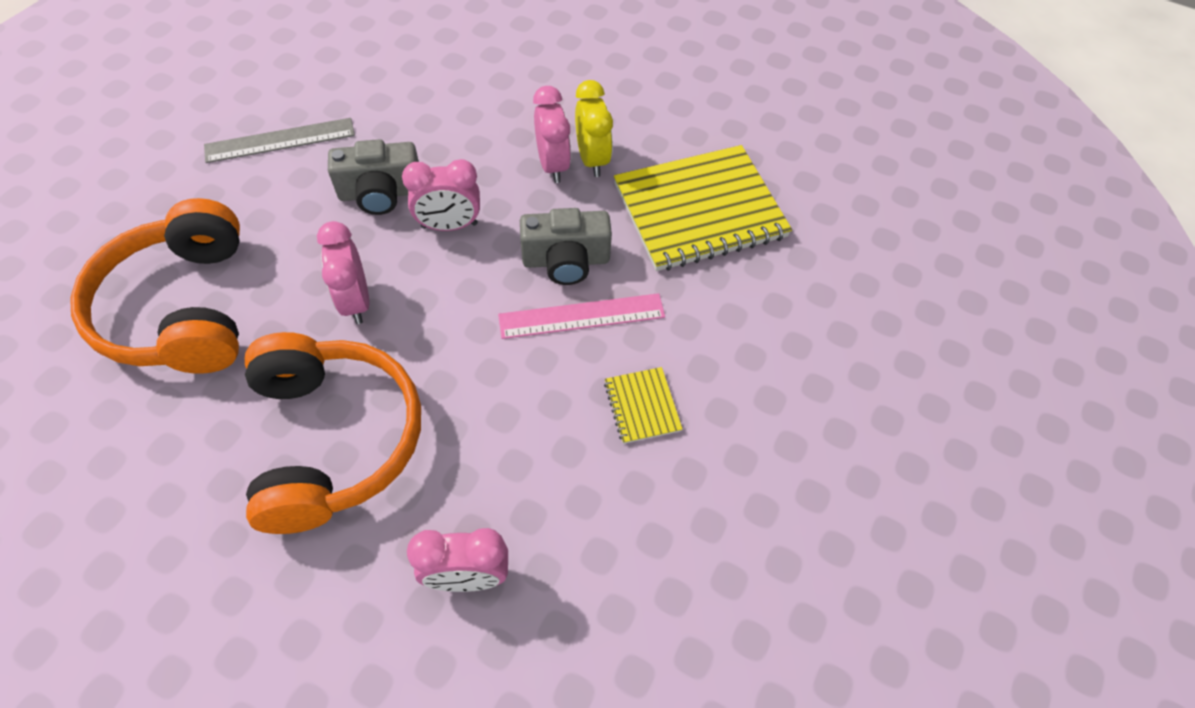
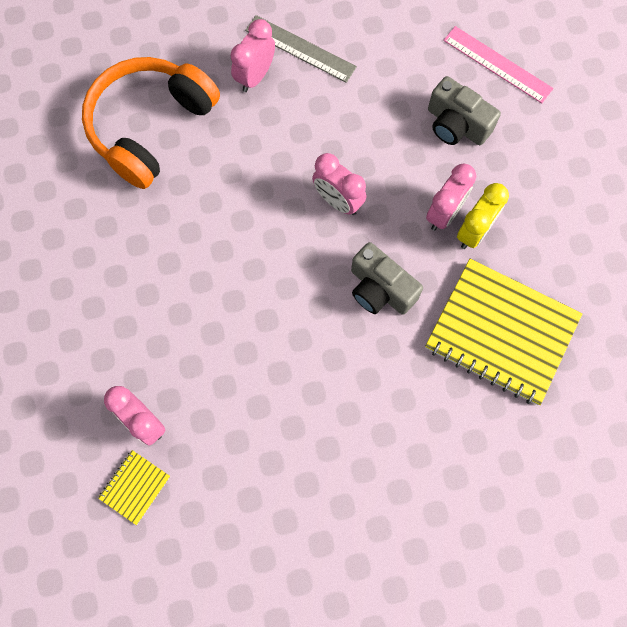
camera: 50 degrees right, 15 degrees up
(334, 439) = (153, 281): orange headphones -> none
(356, 301) = (239, 205): pink clock -> pink clock (255, 76)
(381, 193) = (321, 141): grey camera -> grey camera (456, 124)
(582, 316) = (350, 334): pink ruler -> pink ruler (497, 64)
(642, 406) = (323, 422): yellow notebook -> yellow notebook (135, 487)

